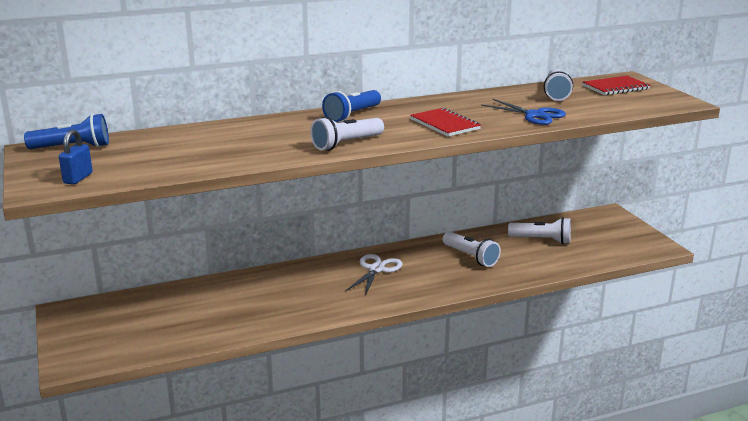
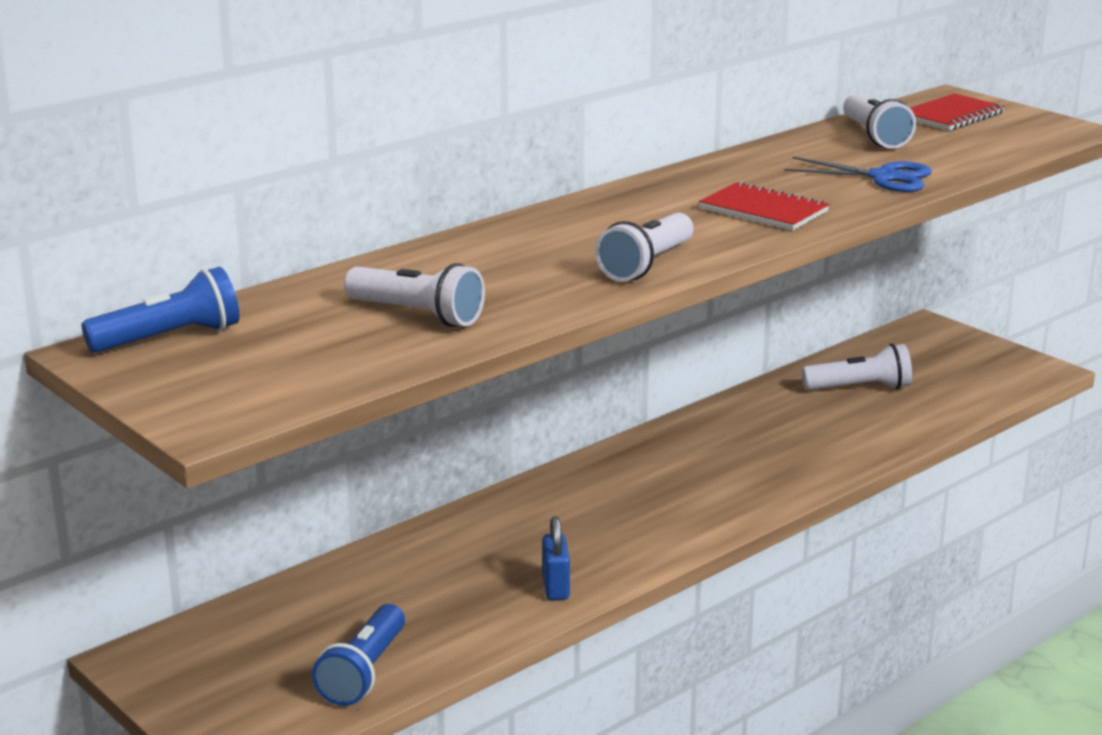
camera: 20 degrees left, 0 degrees up
(78, 178) = (256, 392): blue padlock -> blue padlock (555, 587)
(352, 115) = (596, 214): blue flashlight -> blue flashlight (363, 673)
(376, 269) = (637, 482): white scissors -> none
(471, 257) = (772, 435): white flashlight -> white flashlight (418, 315)

